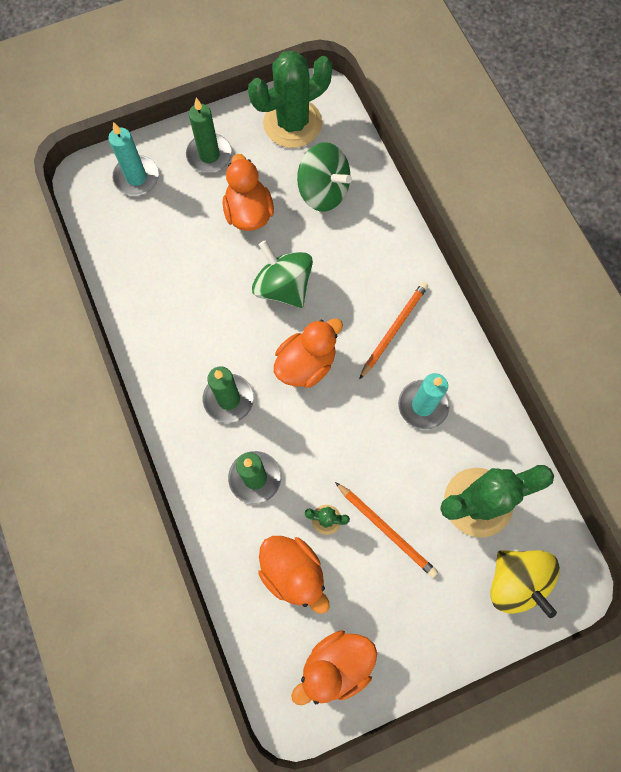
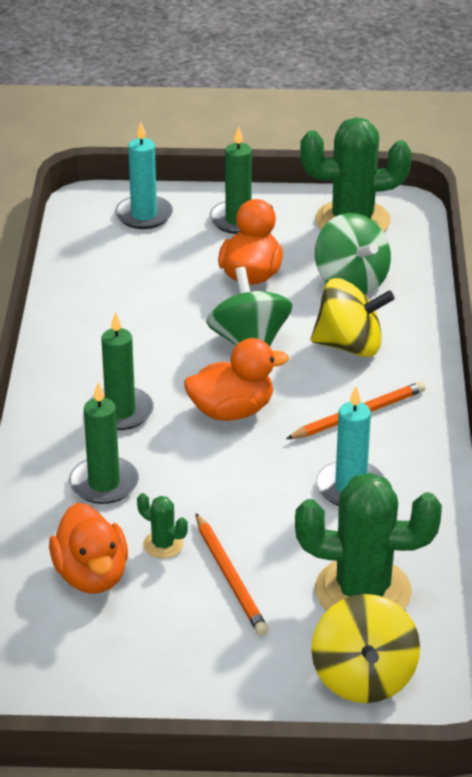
camera: 25 degrees right, 35 degrees down
(336, 665) = (85, 672): orange duck -> none
(354, 260) = (350, 346): none -> yellow spinning top

